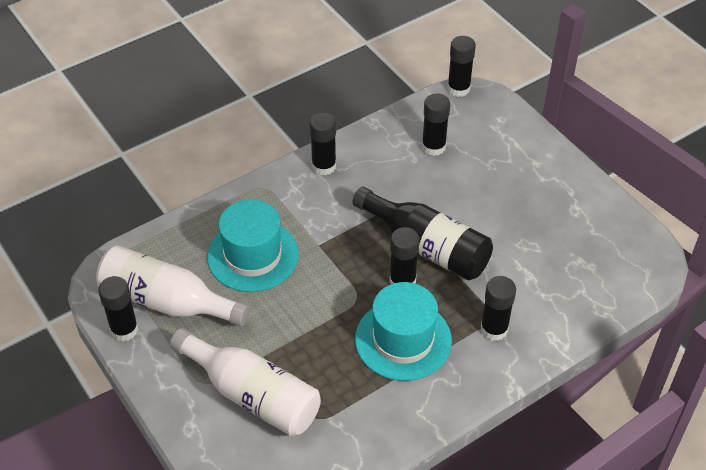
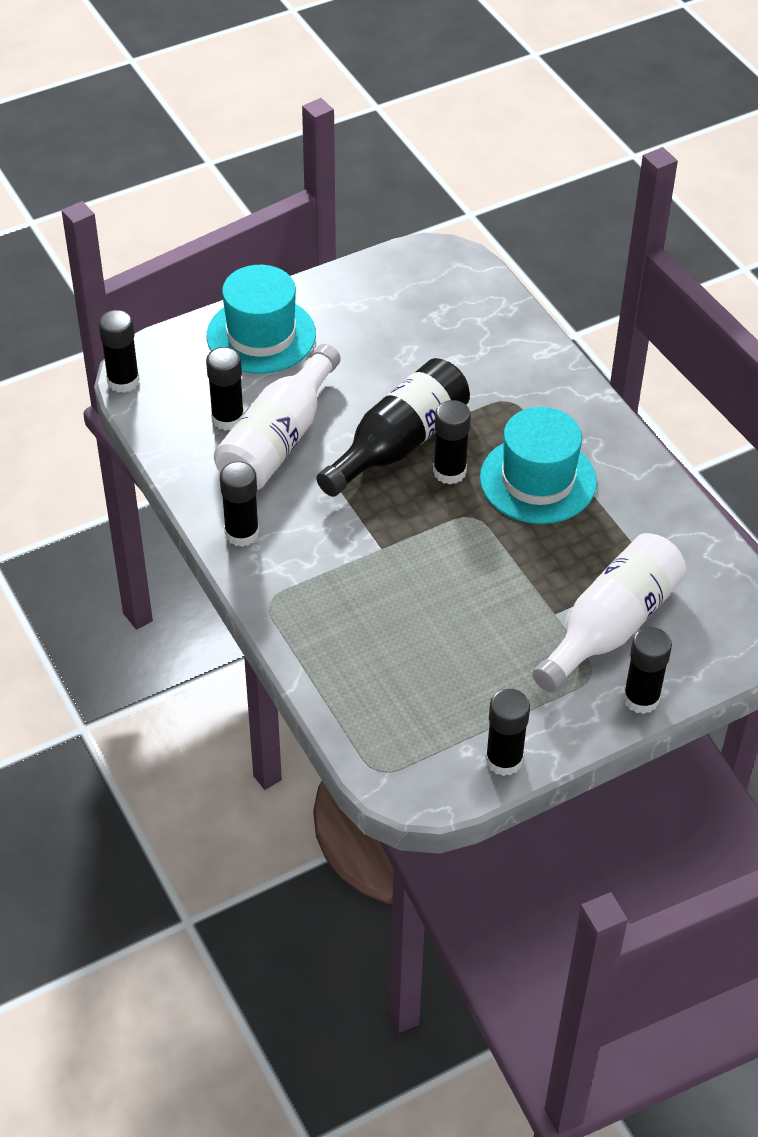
camera: 85 degrees left, 0 degrees up
(167, 302) = (461, 712): white bottle -> white bottle (278, 440)
(253, 255) = (391, 617): turquoise hat -> turquoise hat (261, 335)
(494, 329) = (528, 399): black glue stick -> black glue stick (641, 698)

